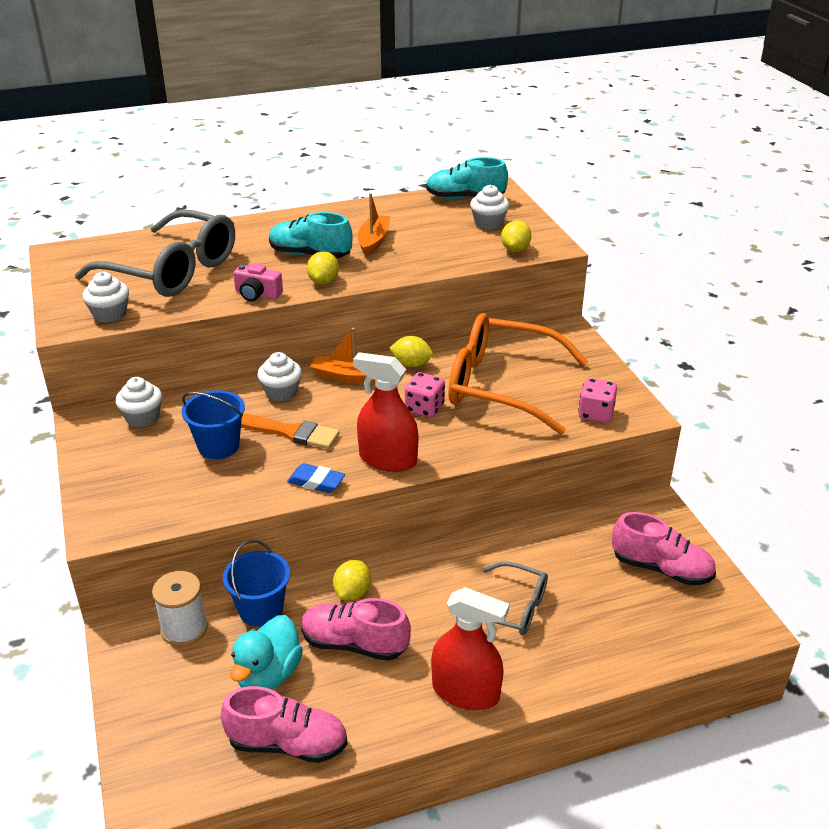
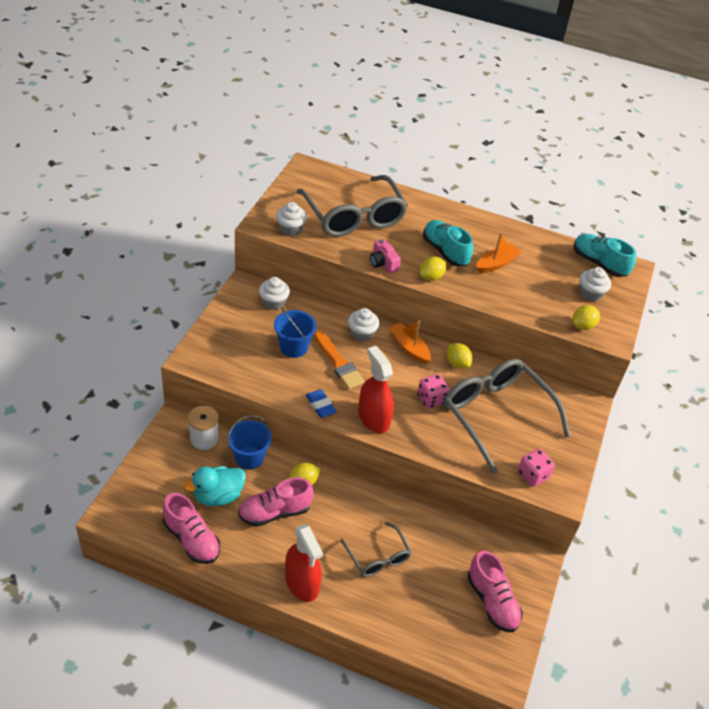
camera: 35 degrees right, 10 degrees up
(354, 644) = (275, 512): pink shoe -> pink shoe turned 75 degrees counterclockwise
(501, 386) = (496, 415): orange glasses -> grey glasses

